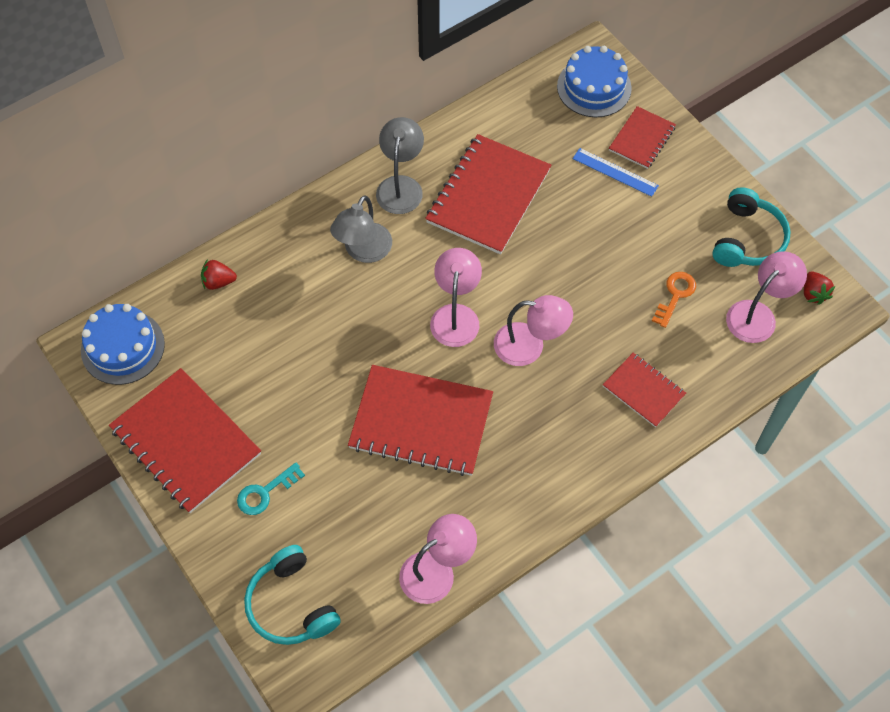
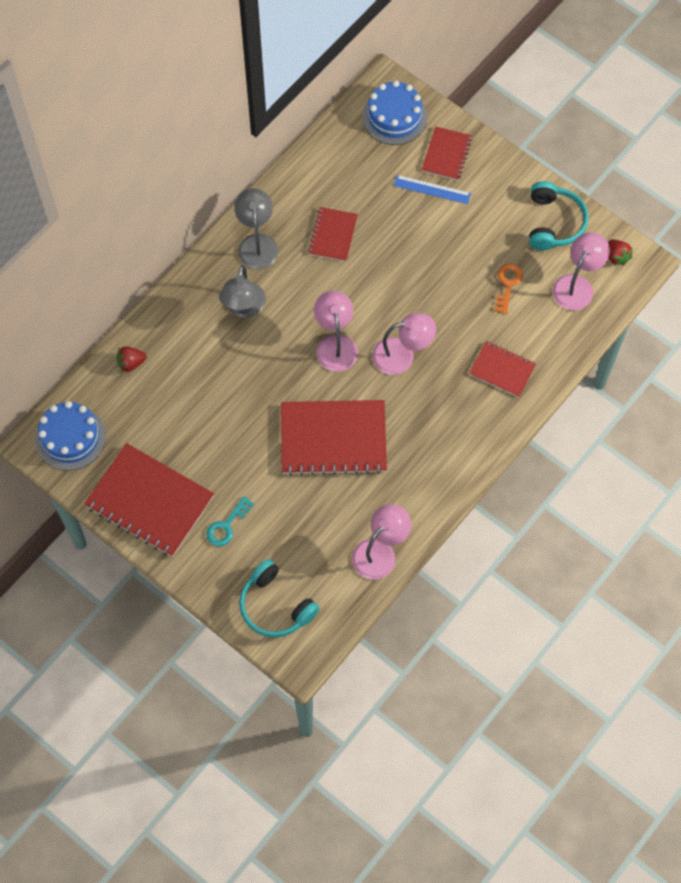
camera: 15 degrees left, 5 degrees up
(488, 196) = (332, 235): red notebook -> red notebook, size x0.54

